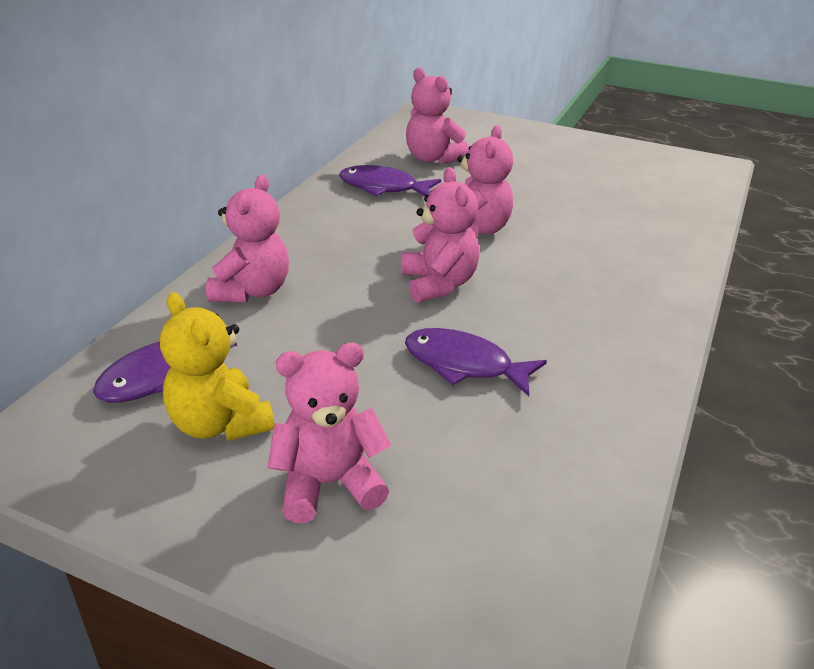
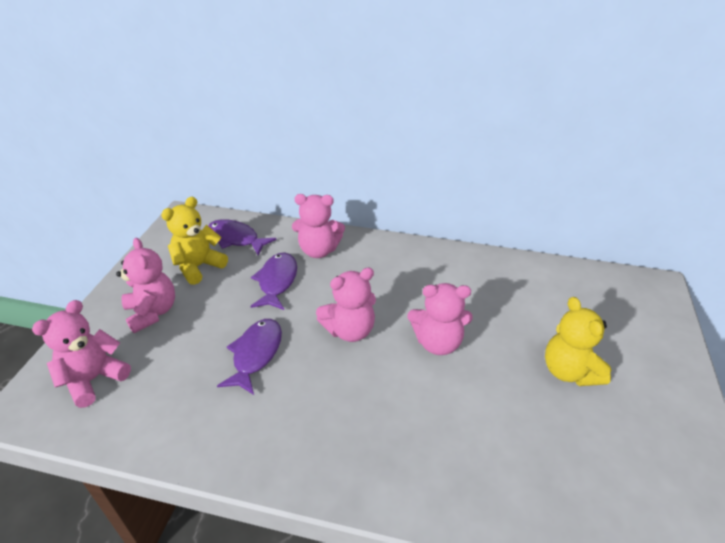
camera: 80 degrees right, 5 degrees up
(383, 187) = (482, 282): purple fish -> purple fish (277, 281)
(433, 158) = (555, 302): pink teddy bear -> pink teddy bear (94, 379)
(529, 173) = (569, 371): none -> yellow teddy bear

